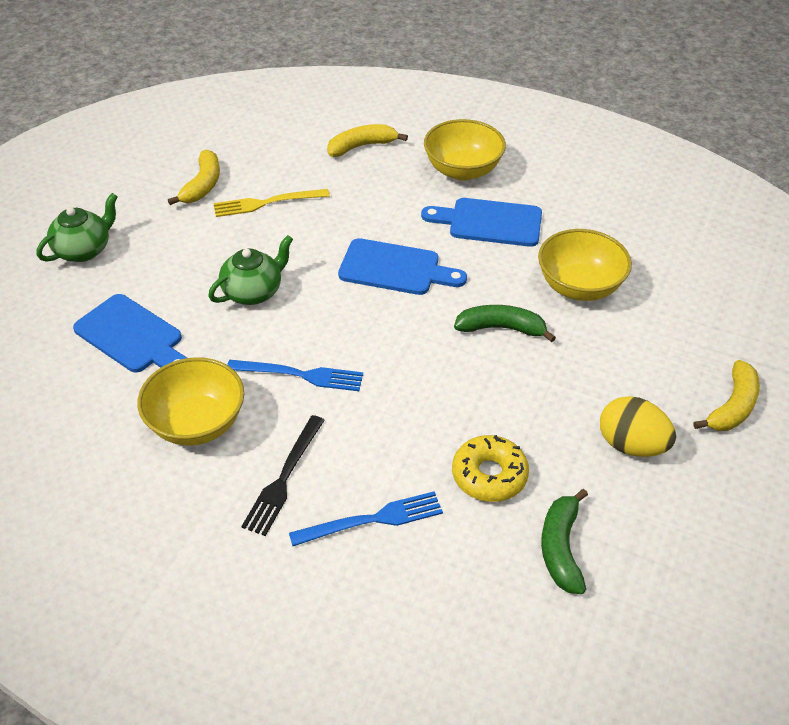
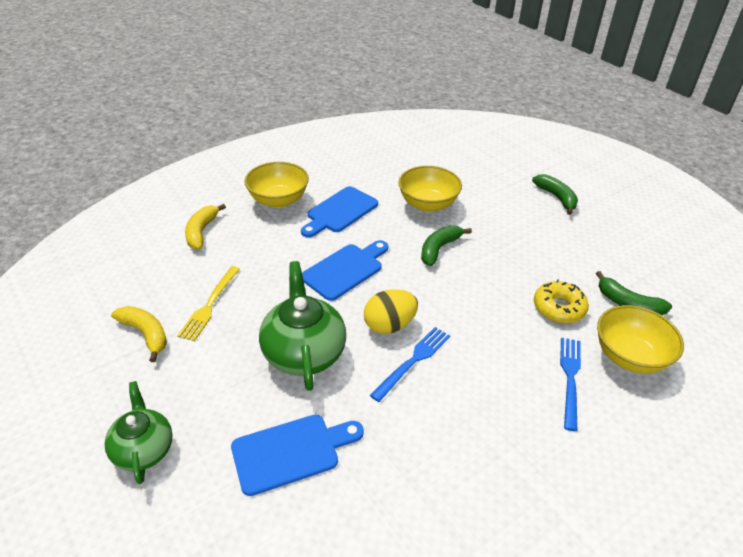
camera: 60 degrees left, 5 degrees down
(197, 423) = (423, 443): yellow bowl -> yellow bowl (629, 356)
(253, 292) = (304, 352): green teapot -> green teapot, size x1.55
(284, 478) = (509, 411): black fork -> none
(631, 445) = (564, 243): yellow egg -> yellow egg (389, 325)
(732, 406) = (556, 197): yellow banana -> green banana

